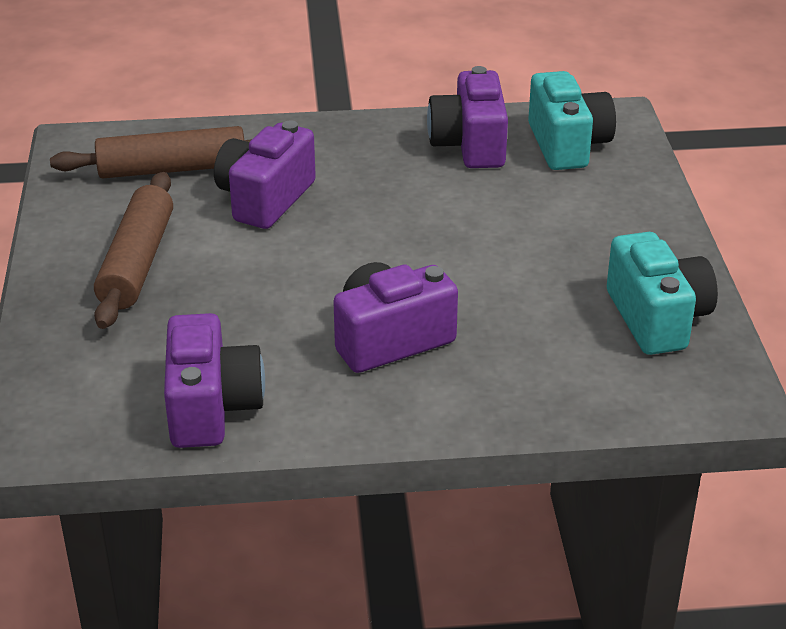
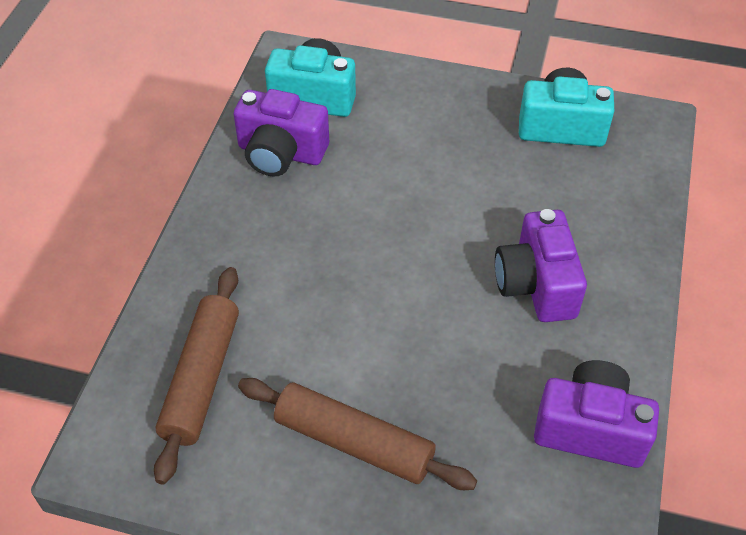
camera: 70 degrees left, 15 degrees up
(265, 199) = (293, 316): purple camera -> none

